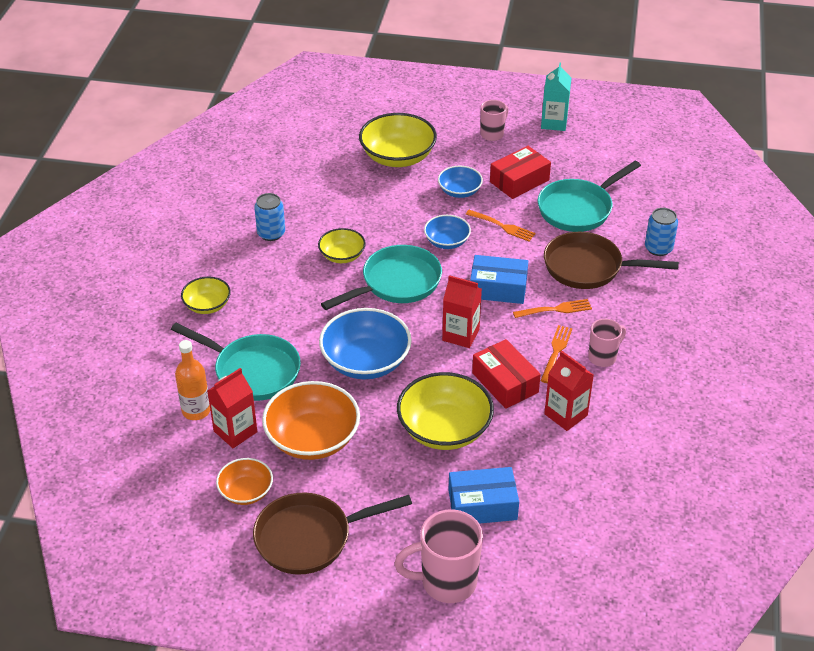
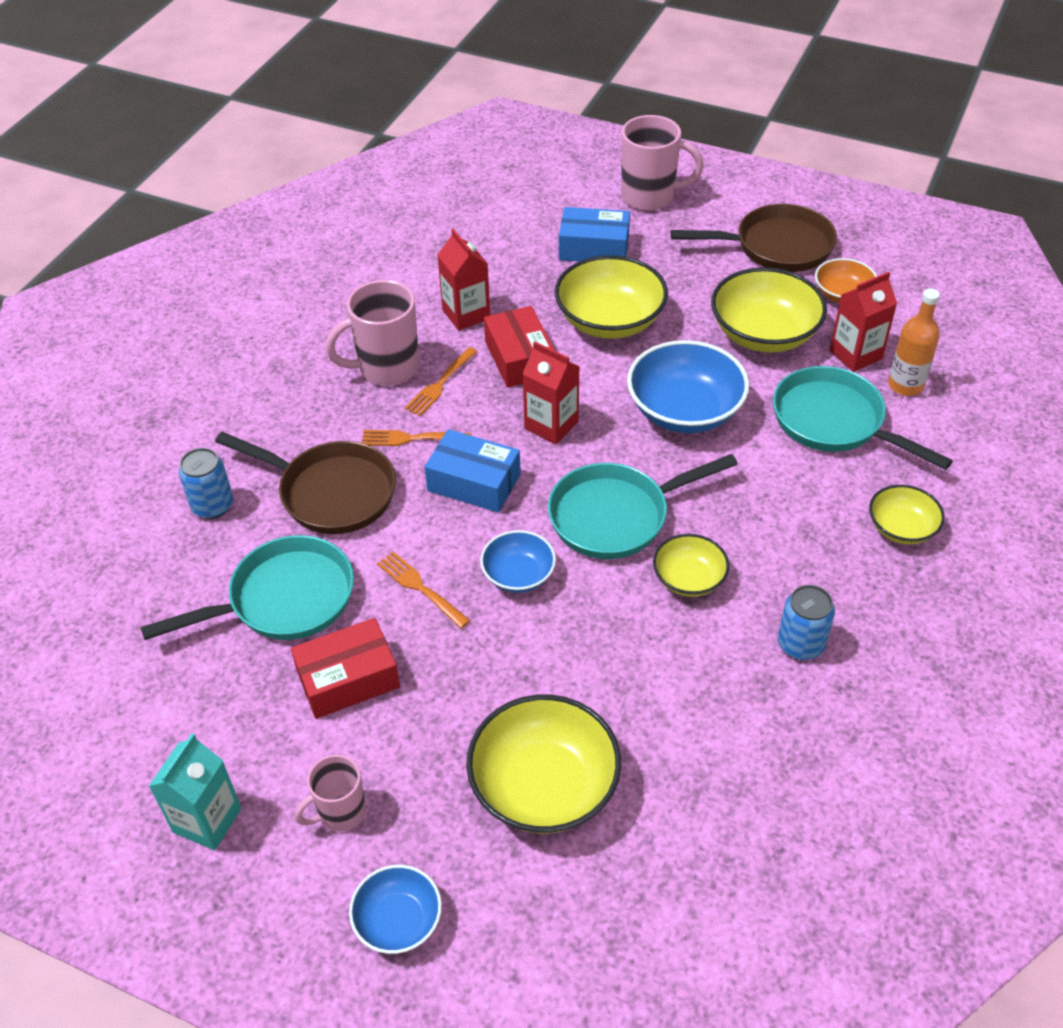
camera: 165 degrees left, 5 degrees up
(312, 438) = (764, 334): orange bowl -> yellow bowl
(459, 191) = (460, 675): blue bowl -> blue bowl (398, 920)
(603, 357) = (386, 368): pink mug -> pink mug, size x1.68

